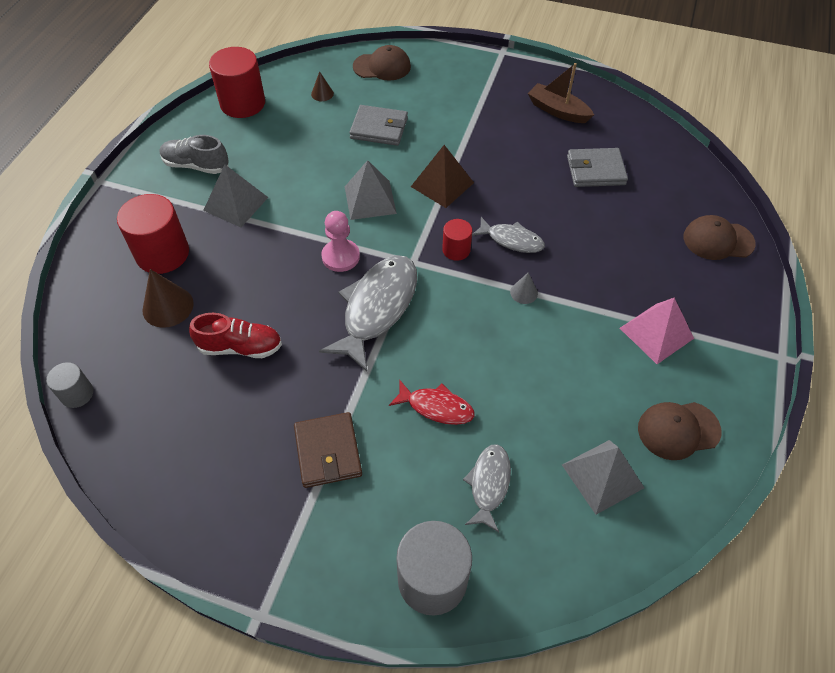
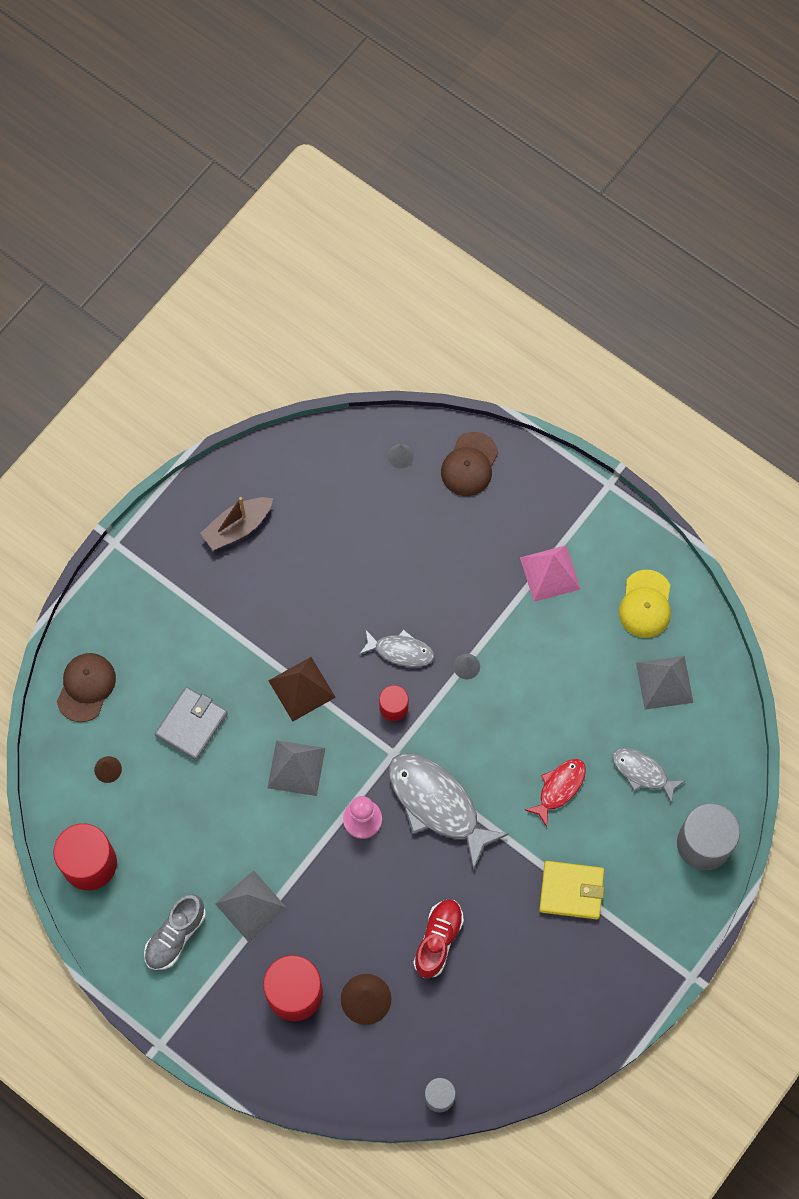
camera: 70 degrees left, 15 degrees up
(328, 452) = (571, 891): brown wallet -> yellow wallet
(511, 240) = (400, 651): grey fish -> grey fish turned 60 degrees clockwise
(595, 170) = (339, 530): grey wallet -> none
(678, 430) = (645, 604): brown cap -> yellow cap
(689, 191) = (400, 456): none -> grey cone

